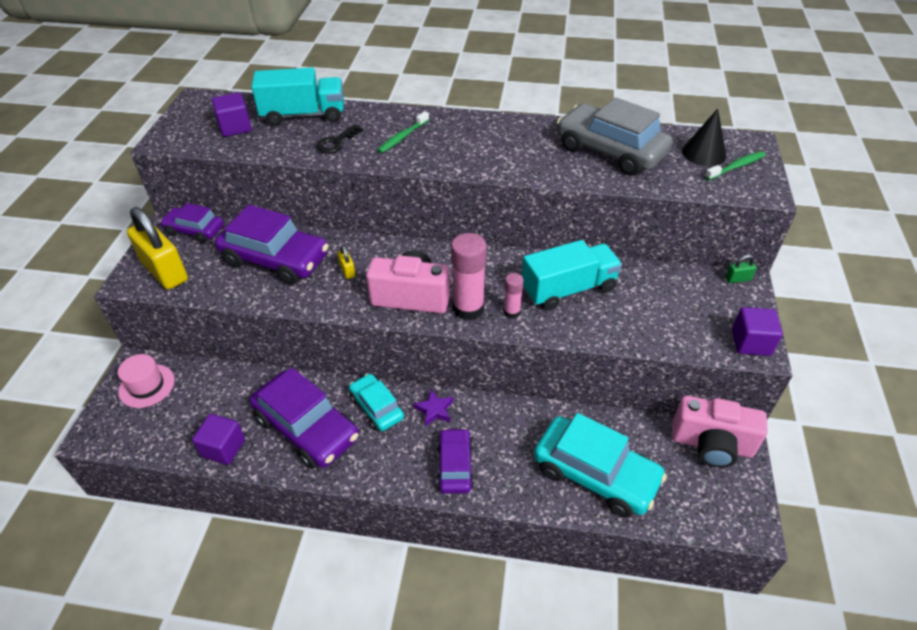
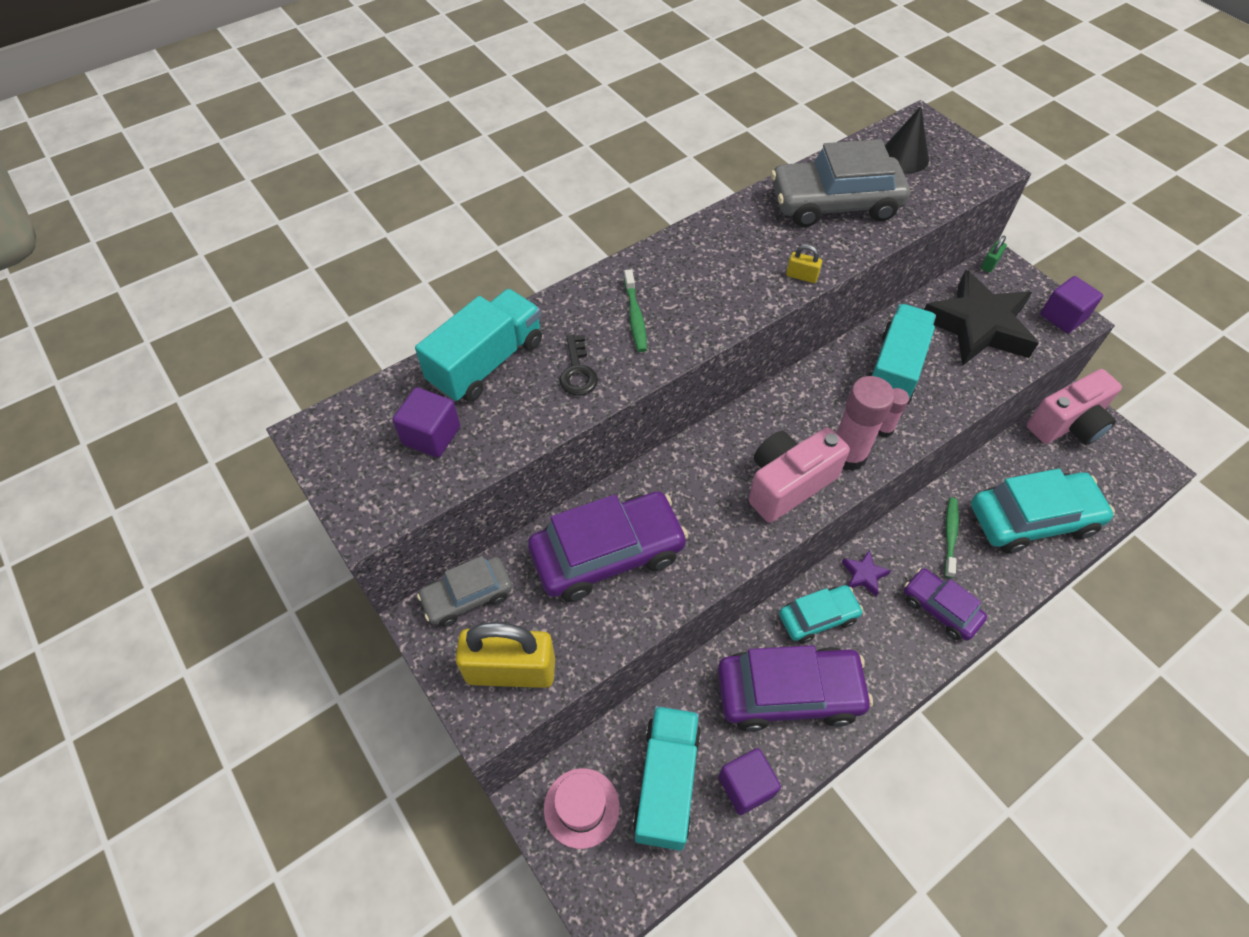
camera: 45 degrees left, 10 degrees up
(193, 411) = (666, 783): none -> turquoise truck
(195, 230) = (467, 596): purple car -> grey car
(347, 271) = (695, 506): yellow padlock -> yellow padlock (801, 276)
(376, 407) = (818, 617): turquoise car -> turquoise car turned 150 degrees clockwise
(669, 305) = (978, 326): none -> black star
(736, 166) = (943, 155): green toothbrush -> green toothbrush (950, 535)

